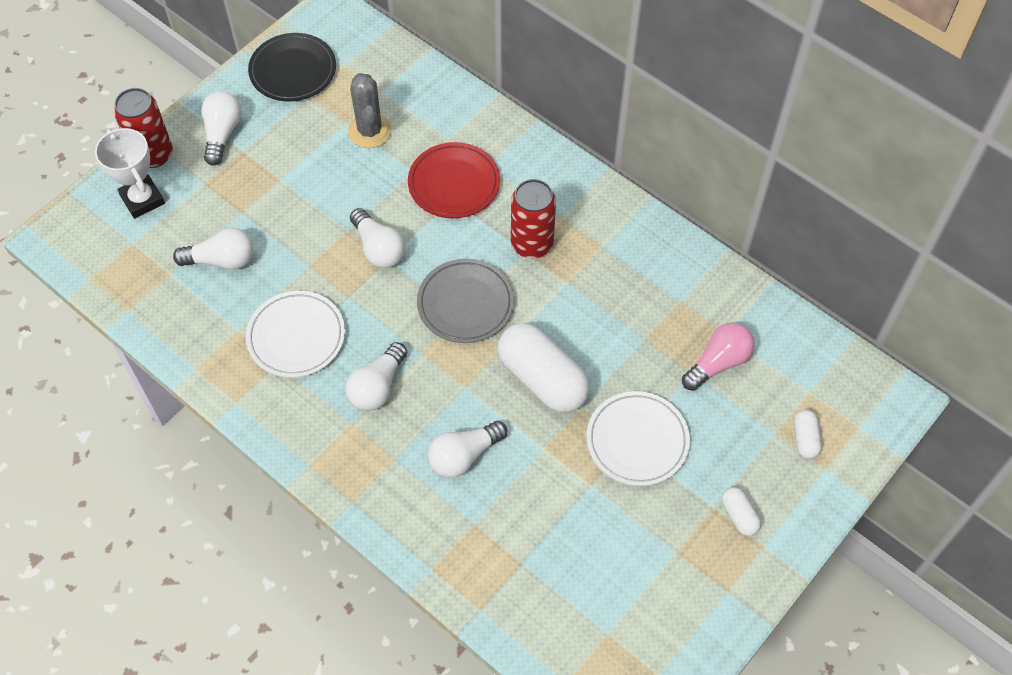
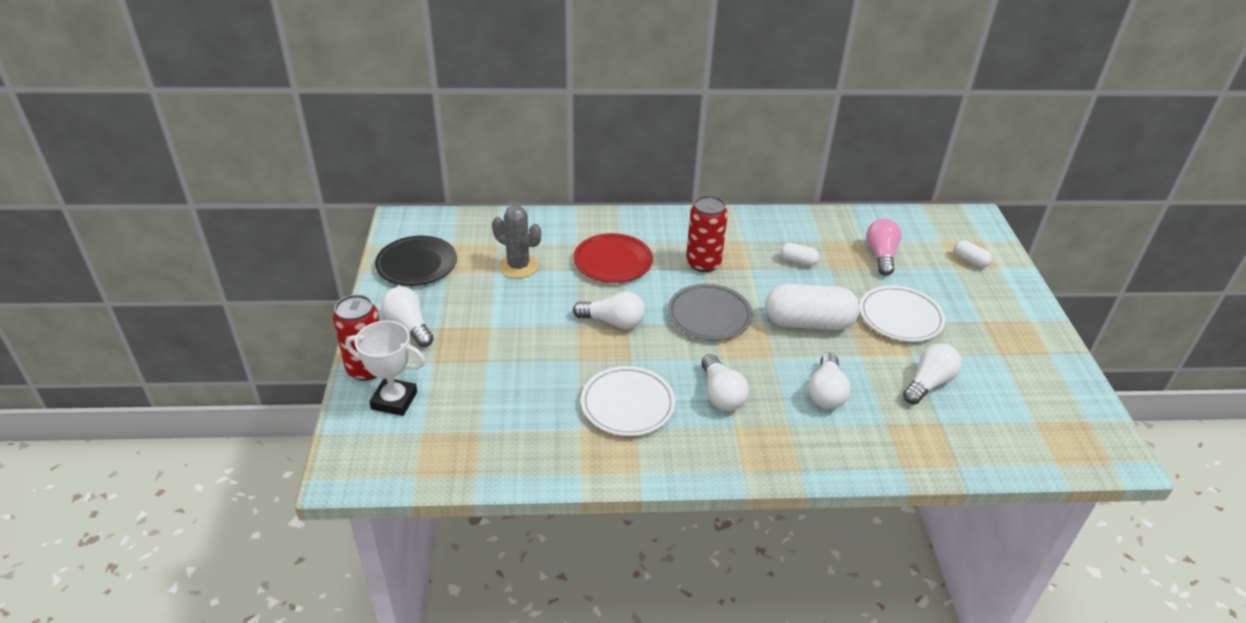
camera: 45 degrees left, 20 degrees down
(221, 260) = (510, 397): white light bulb -> white light bulb (928, 383)
(739, 515) = (998, 315): white capsule -> white capsule (798, 261)

